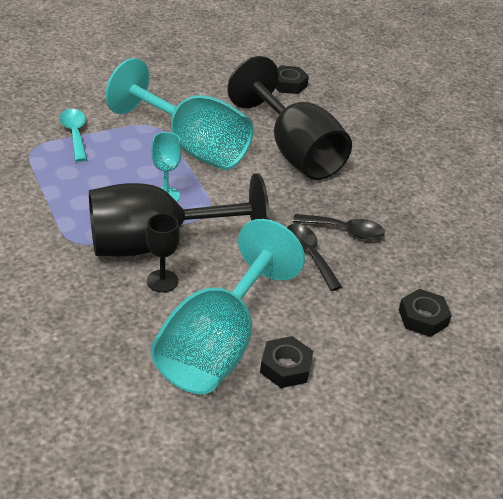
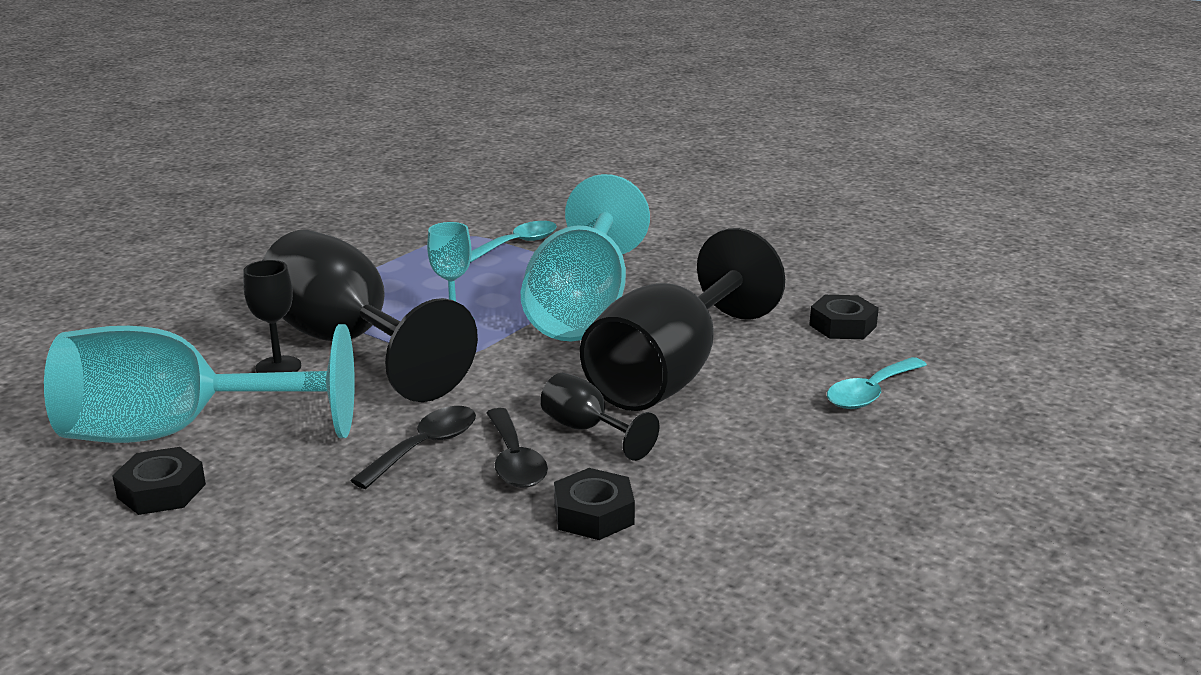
camera: 65 degrees right, 15 degrees down
(332, 198) = (587, 430): none -> black goblet
(359, 109) = (870, 393): none -> turquoise spoon
(423, 318) = (354, 582): black nut -> black nut (593, 514)

